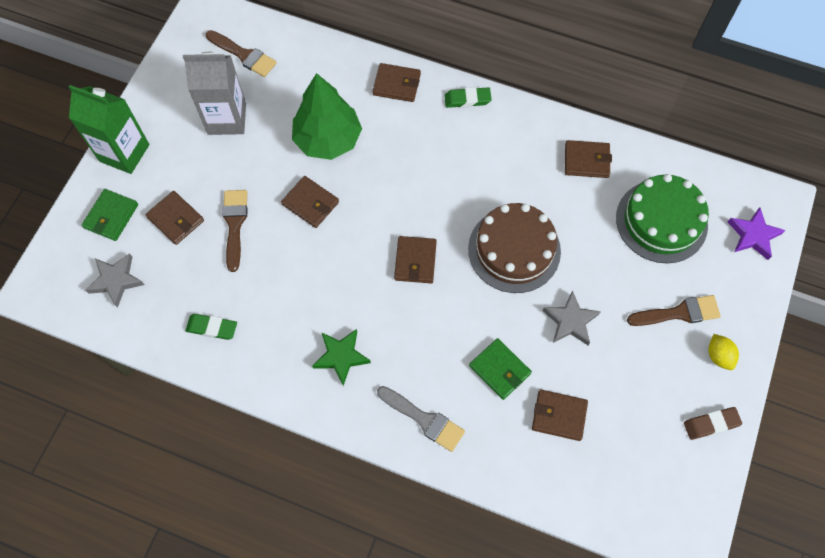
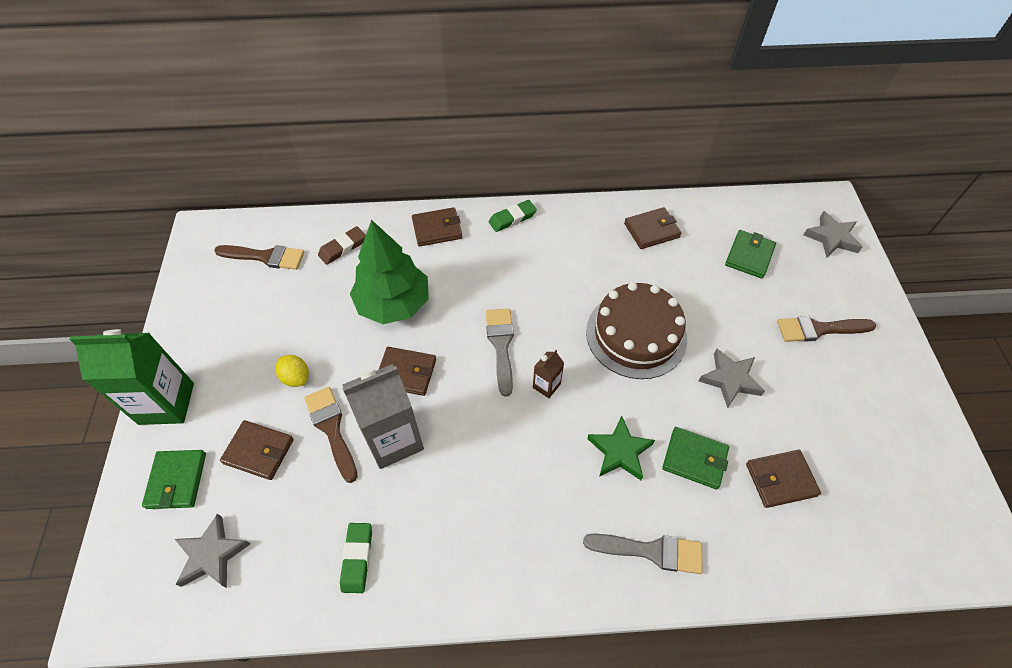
camera: 25 degrees left, 10 degrees down
(212, 328) = (357, 558): green eraser -> green eraser turned 75 degrees counterclockwise
(227, 119) = (274, 324): grey carton -> grey carton (394, 439)
(341, 356) = (523, 522): green star -> green star (619, 451)
(397, 212) = (501, 345): none -> grey brush
(415, 261) = (546, 386): brown wallet -> brown carton
(661, 221) = (749, 256): green cake -> green wallet
(679, 313) = (819, 329): brown brush -> brown brush turned 150 degrees counterclockwise
(711, 424) = (919, 420): brown eraser -> brown eraser (343, 248)
(718, 356) = (879, 353): yellow lemon -> yellow lemon (296, 377)
(753, 235) = (832, 238): purple star -> grey star

